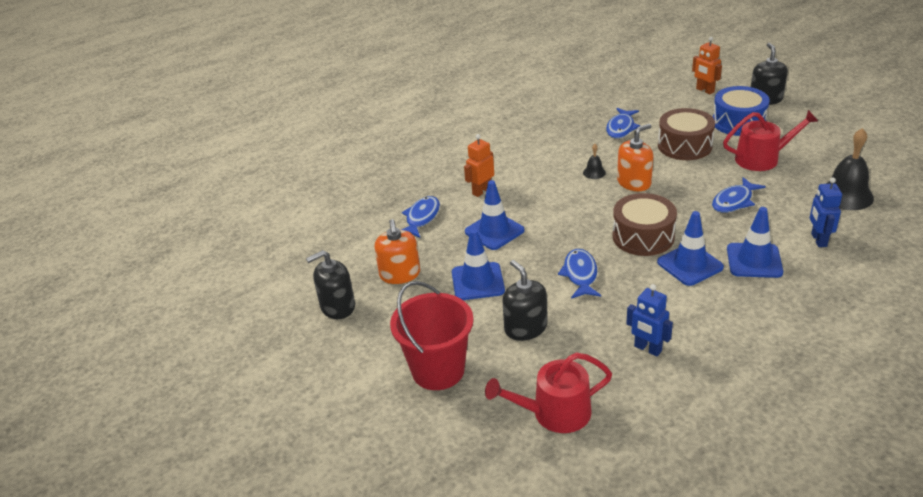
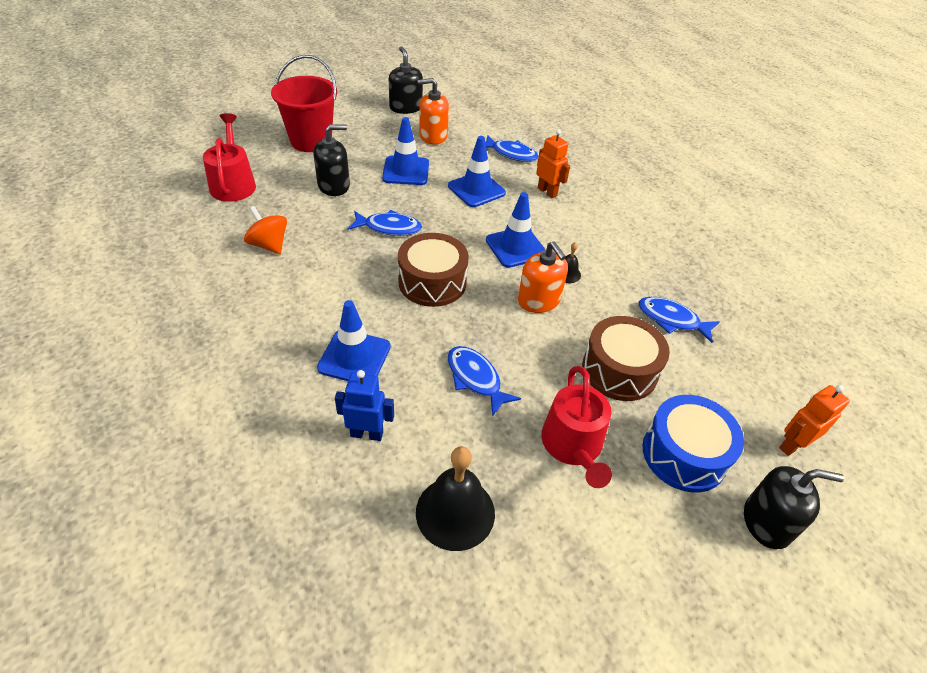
camera: 90 degrees right, 10 degrees up
(647, 349) = (269, 245): blue robot -> orange spinning top
(690, 265) = (370, 304): blue traffic cone -> blue traffic cone (516, 247)

